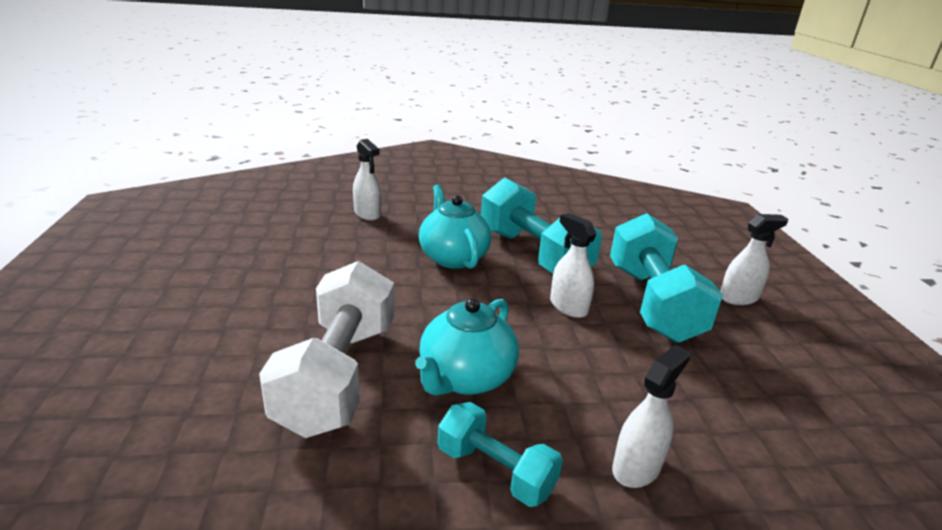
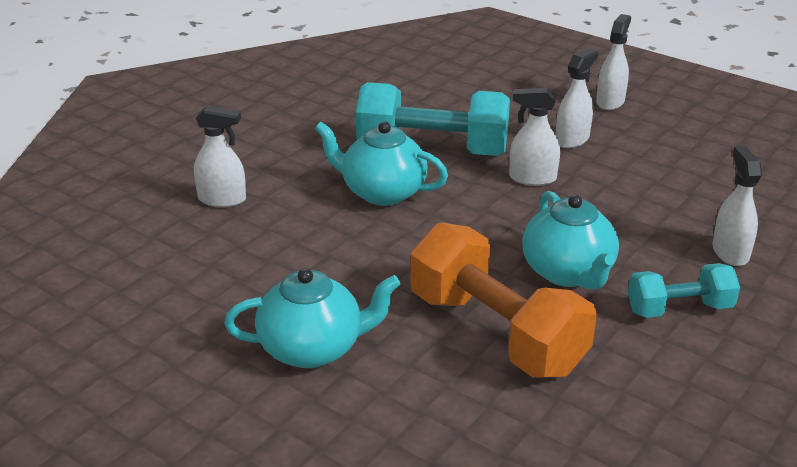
camera: 45 degrees left, 5 degrees up
(239, 306) = (313, 348): none -> turquoise teapot
(338, 375) = (496, 332): white dumbbell -> orange dumbbell
(652, 302) = (572, 139): turquoise dumbbell -> white spray bottle

